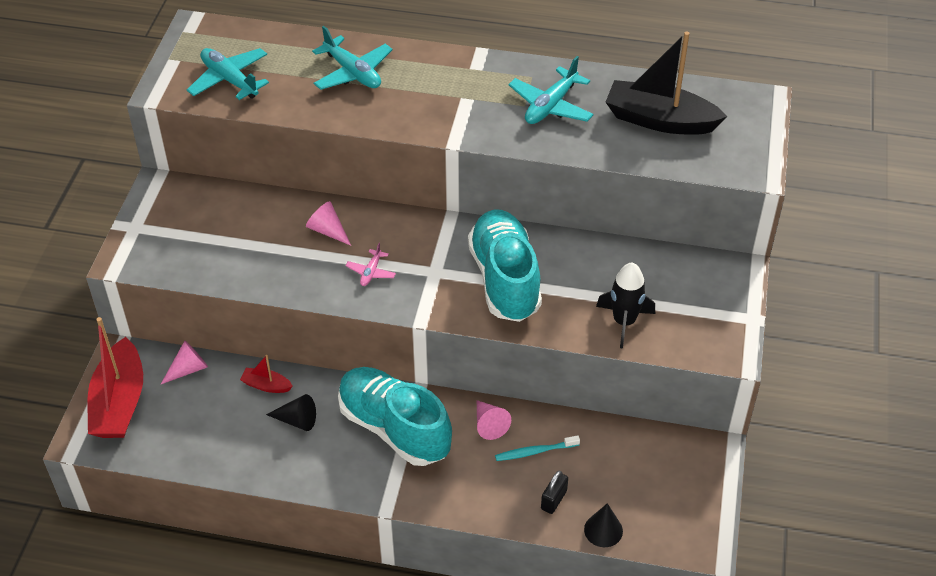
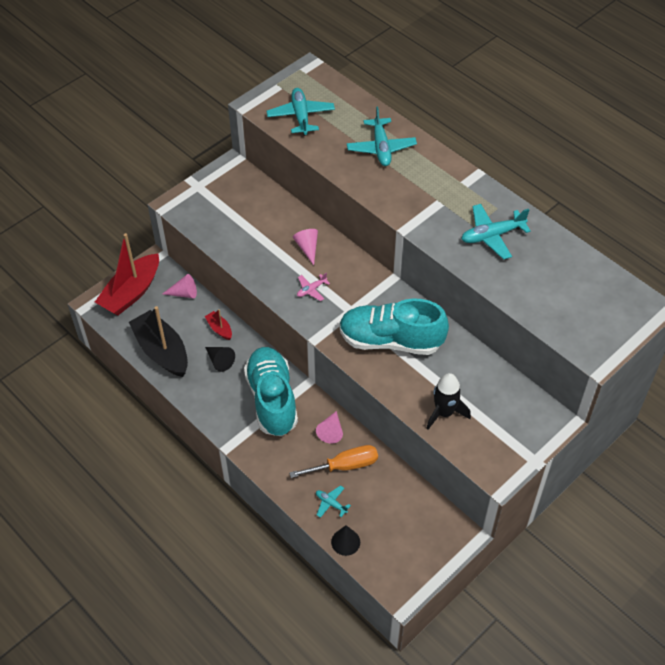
camera: 35 degrees right, 5 degrees up
(504, 279) = (390, 340): turquoise shoe -> turquoise shoe turned 105 degrees counterclockwise
(535, 451) = (345, 466): turquoise toothbrush -> orange screwdriver
(553, 500) = (331, 503): black padlock -> turquoise plane
(660, 120) = (560, 284): black boat -> black boat (162, 351)

